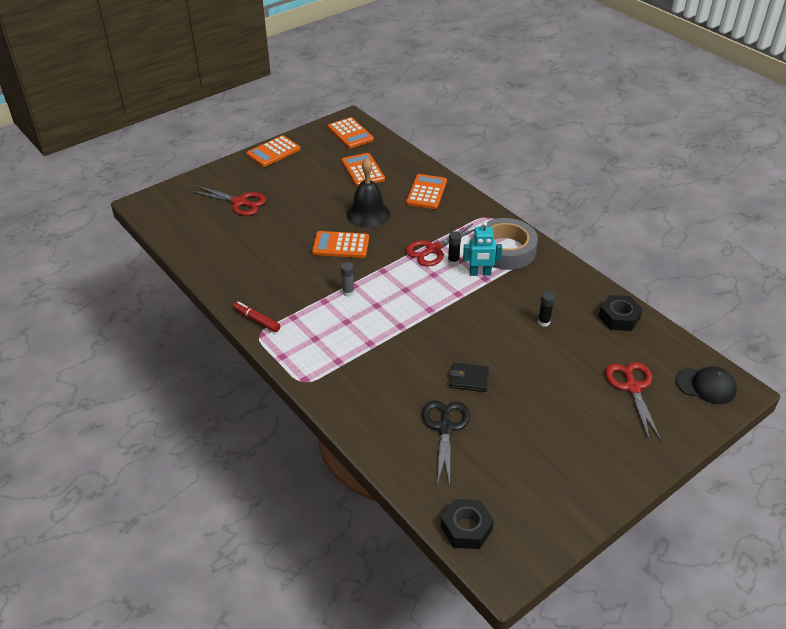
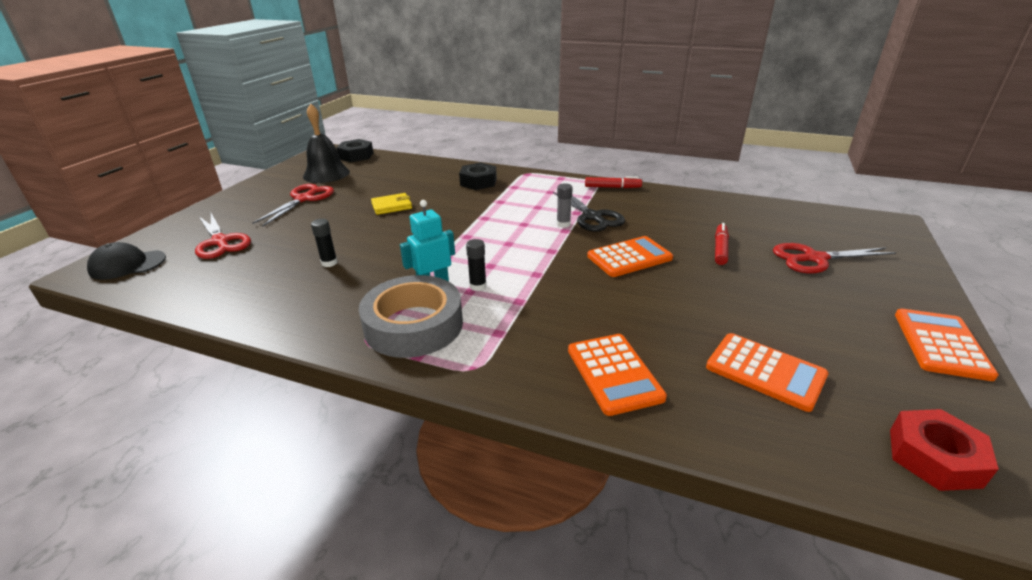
camera: 150 degrees right, 10 degrees down
(278, 229) = (720, 249): none -> red marker
(350, 133) = (934, 457): orange calculator -> red nut
(368, 214) = (652, 303): black bell -> black bell (326, 174)
(433, 249) = (515, 291): red scissors -> red scissors (304, 199)
(445, 428) = (395, 181): black scissors -> black scissors (592, 217)
(469, 379) = (392, 206): black wallet -> yellow wallet
(619, 317) = (226, 295): black nut -> black nut (478, 182)

